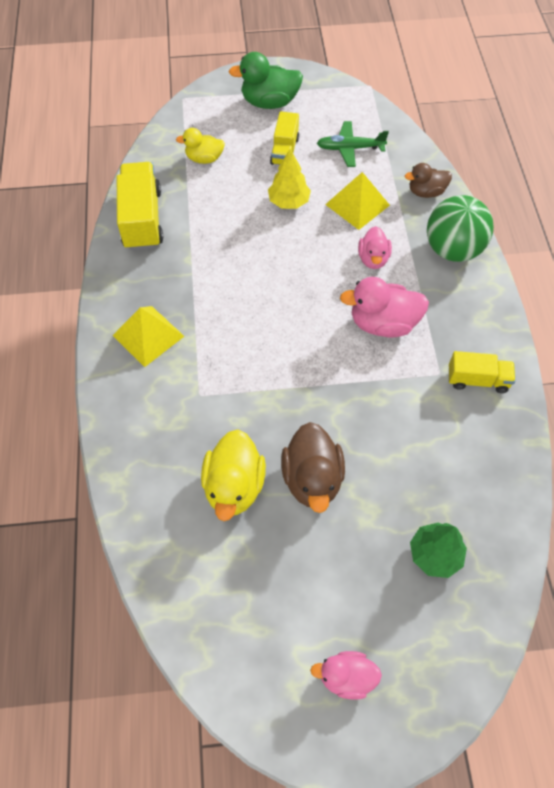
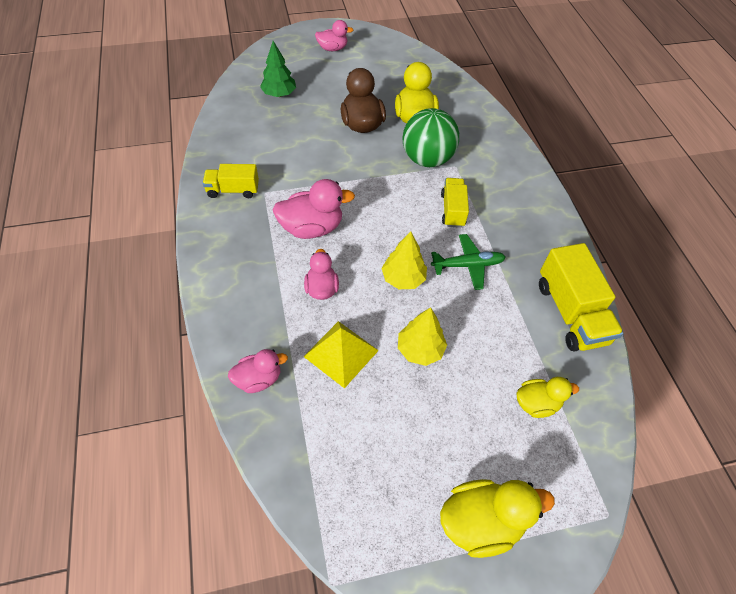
camera: 170 degrees right, 5 degrees down
(148, 335) = (513, 204): yellow pyramid -> none
(269, 102) = (481, 522): green duck -> yellow duck
(284, 151) = (440, 427): yellow truck -> yellow truck (452, 210)
(292, 262) = (403, 278): none -> yellow tree
(350, 148) = (354, 441): green plane -> green plane (467, 265)
(426, 192) = (259, 379): brown duck -> pink duck
(452, 249) = (237, 306): green ball -> green ball (427, 159)

